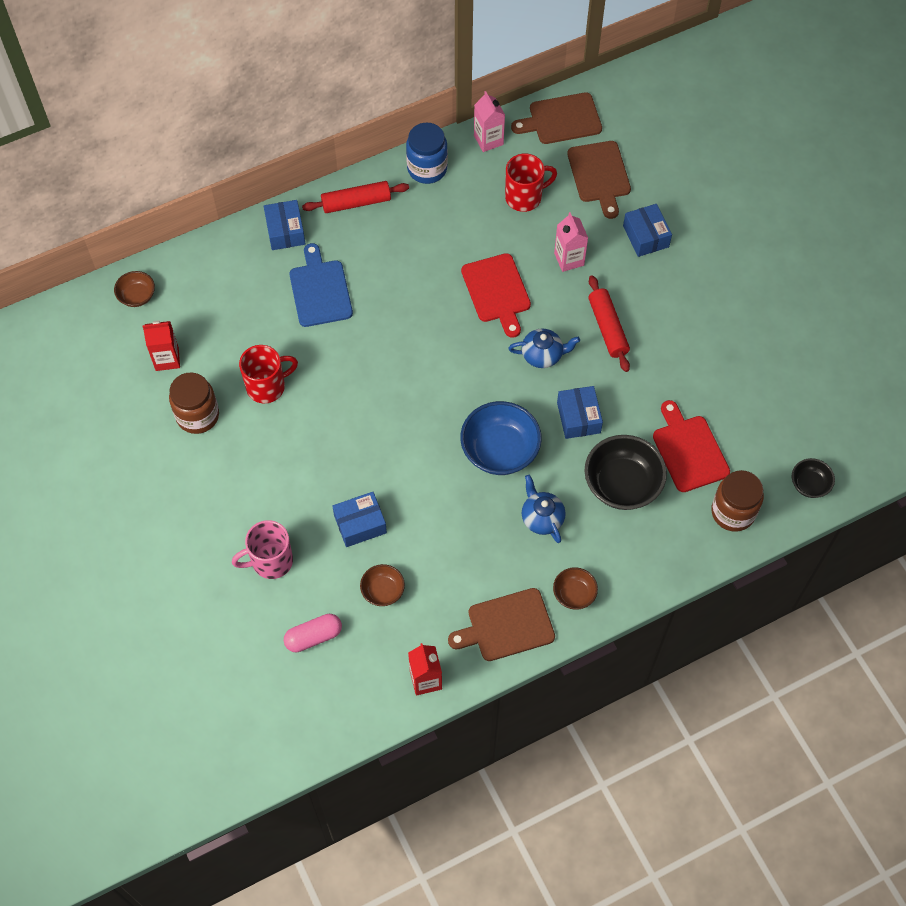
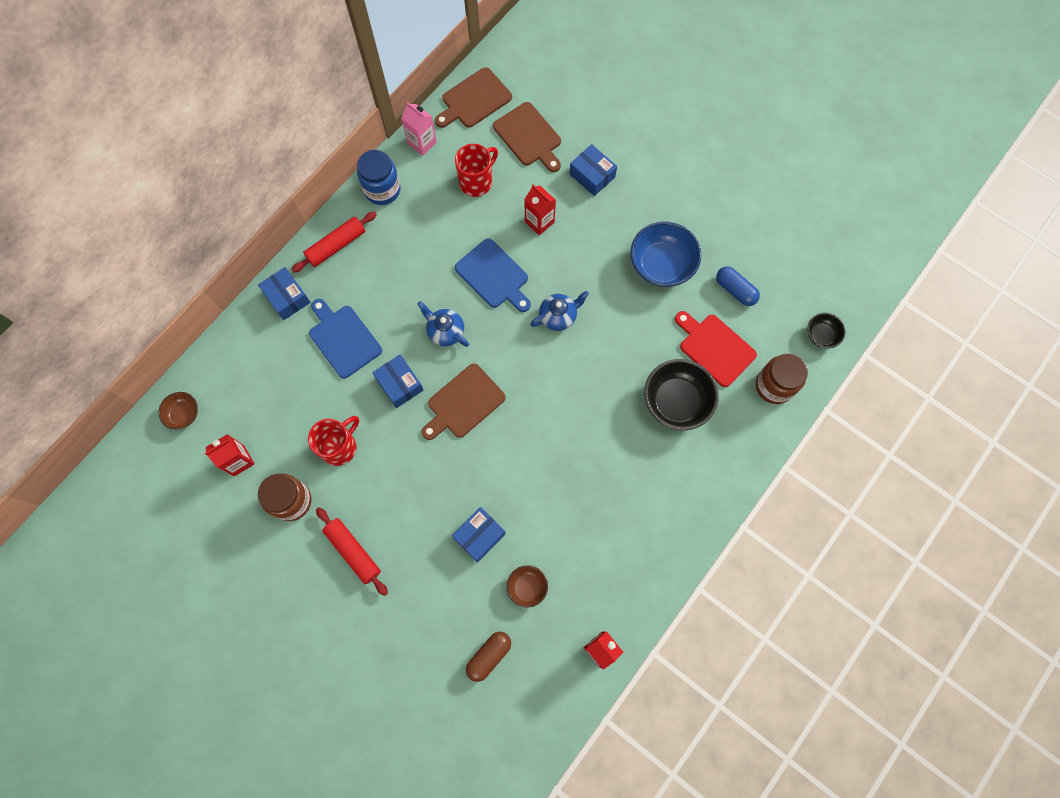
camera: 25 degrees left, 10 degrees up
(270, 561) = (419, 605): pink mug -> none
(313, 637) = (489, 656): pink capsule -> brown capsule
(497, 291) = (494, 276): red cutting board -> blue cutting board
(500, 450) = (564, 417): blue bowl -> blue bowl (661, 265)
(506, 626) = (643, 569): brown cutting board -> brown cutting board (463, 403)
(542, 518) = (626, 461): blue teapot -> blue teapot (445, 331)
(569, 259) = (539, 222): pink carton -> red carton
(574, 594) = (684, 515): brown bowl -> none
(578, 418) = (613, 359): blue box -> blue box (399, 384)
(607, 328) = (599, 269): red rolling pin -> red rolling pin (353, 552)
(739, 404) = (735, 290): none -> blue capsule

